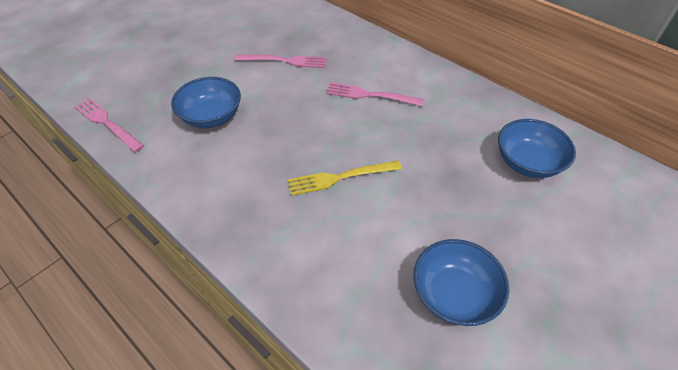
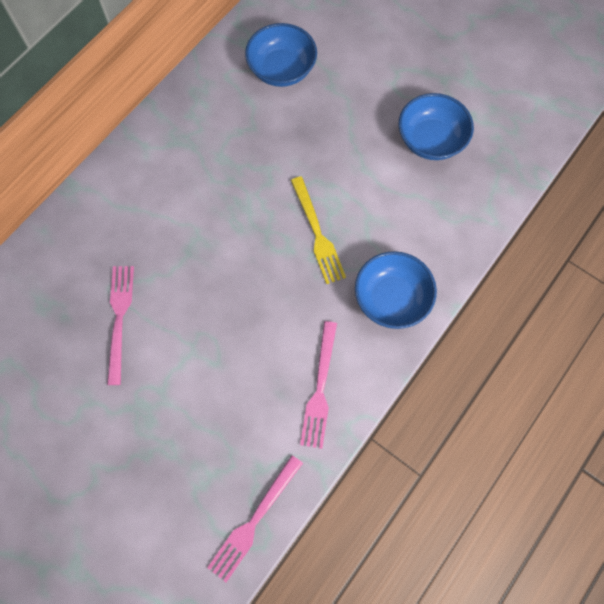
camera: 95 degrees left, 20 degrees up
(211, 117) = (234, 388): blue bowl -> blue bowl (391, 298)
(370, 95) = (187, 211): pink fork -> pink fork (320, 389)

